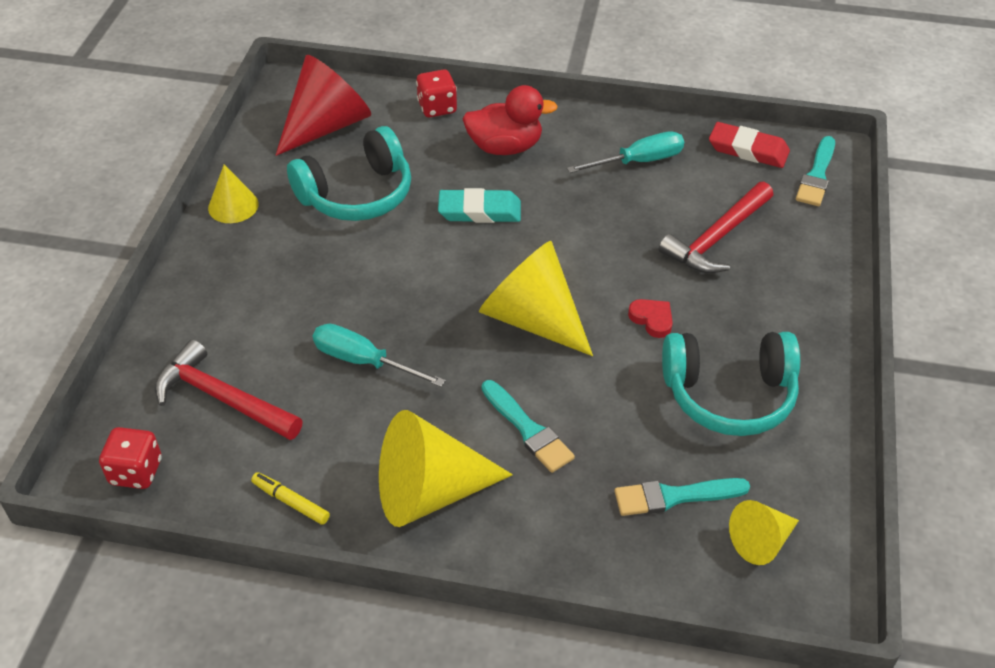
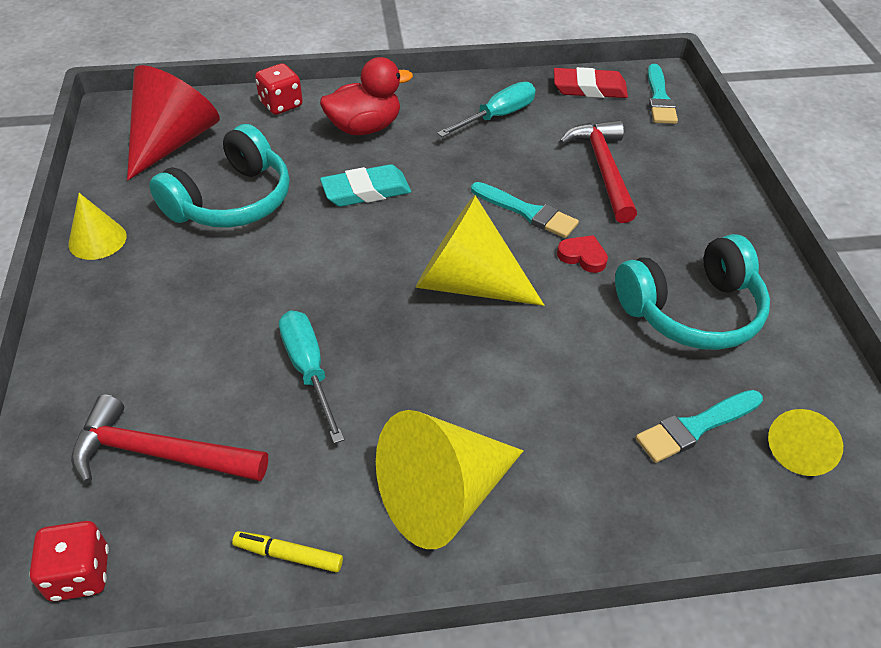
camera: 20 degrees left, 0 degrees up
(363, 361) = (308, 370): turquoise screwdriver -> turquoise screwdriver turned 60 degrees clockwise
(527, 429) = (515, 397): turquoise brush -> turquoise brush (527, 212)
(717, 238) = (603, 169): red hammer -> red hammer turned 150 degrees clockwise

